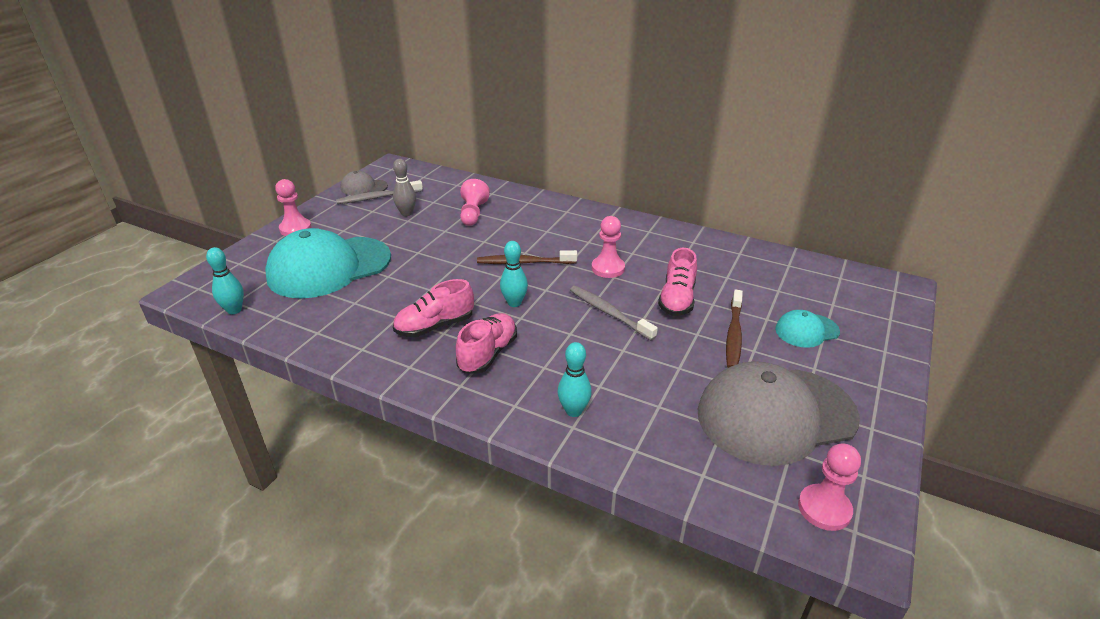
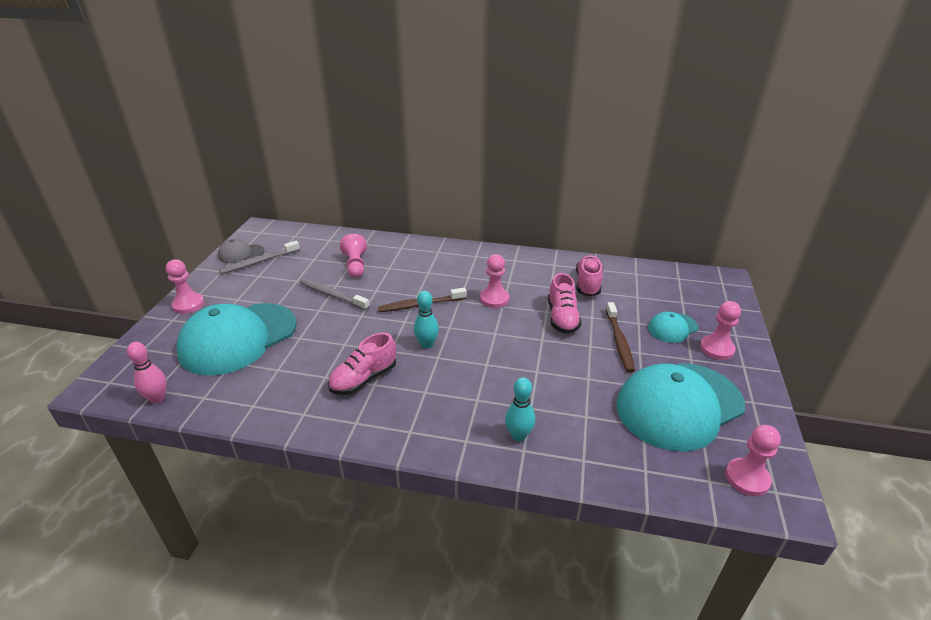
camera: 15 degrees left, 0 degrees up
(234, 310) = (157, 398): turquoise bowling pin -> pink bowling pin
(407, 213) = (293, 274): grey bowling pin -> none
(488, 354) = (423, 397): pink shoe -> pink shoe (588, 284)
(609, 313) = (511, 339): grey toothbrush -> grey toothbrush (332, 295)
(775, 415) = (679, 405): grey cap -> turquoise cap
(852, 362) = (716, 349): none -> pink pawn

